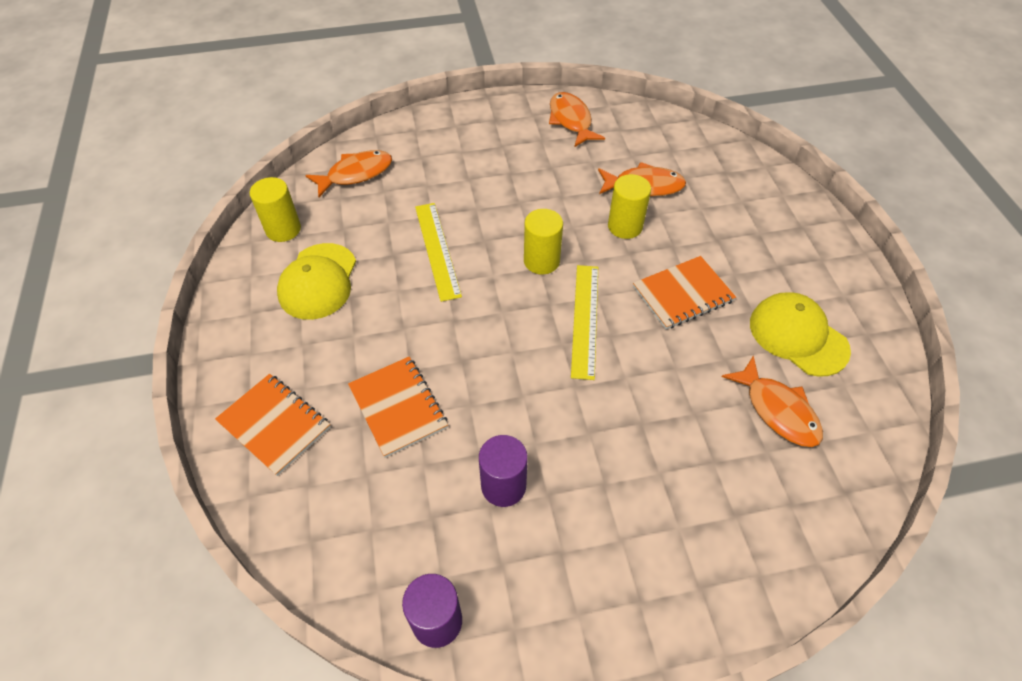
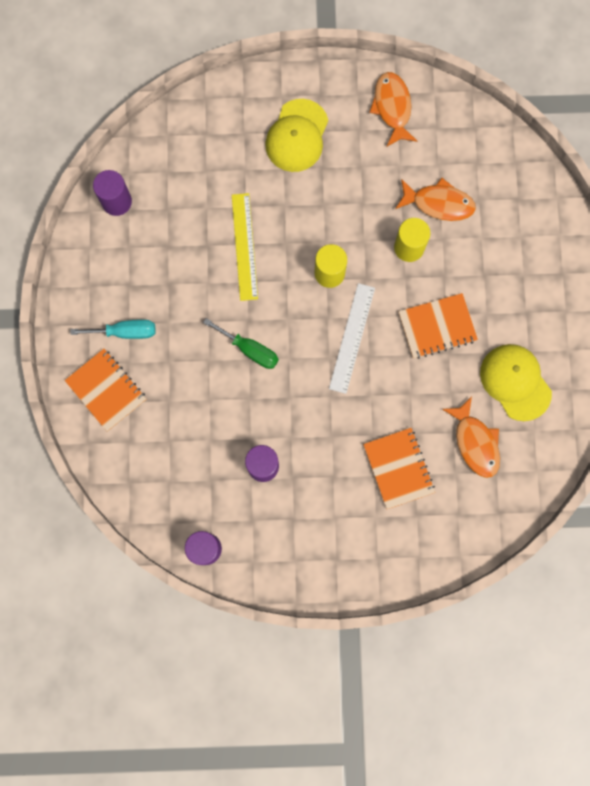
camera: 10 degrees right, 25 degrees up
(283, 229) = (116, 201): yellow cylinder -> purple cylinder
(298, 354) = (125, 332): none -> turquoise screwdriver
(318, 281) = (143, 263): yellow cap -> yellow cap (297, 136)
(356, 174) = (183, 145): orange fish -> none
(398, 407) = (196, 391): orange notebook -> orange notebook (398, 468)
(461, 350) = (250, 349): none -> green screwdriver
(585, 319) = (352, 338): yellow ruler -> white ruler

